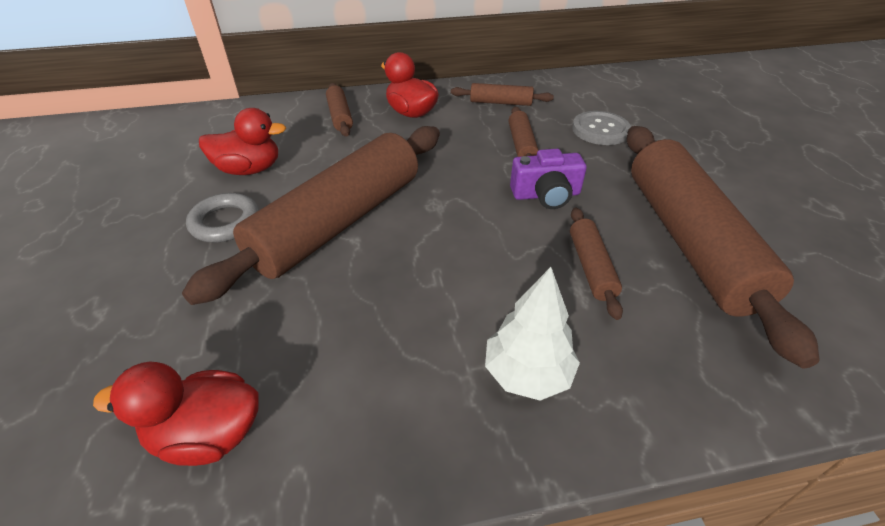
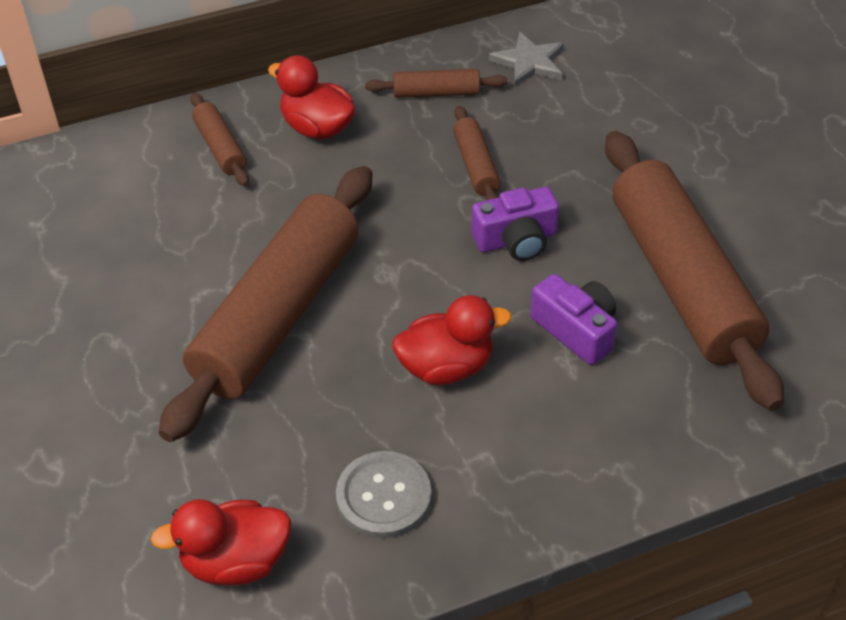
camera: 10 degrees left, 5 degrees up
(225, 222) = (140, 335): grey ring -> none
(249, 169) = (134, 254): red duck -> red duck (446, 367)
(527, 373) = (523, 456): white tree -> none
(570, 93) = (529, 62): none -> grey star
(591, 267) = (576, 330): brown rolling pin -> purple camera
(600, 130) = (574, 125): grey button -> grey button (383, 496)

